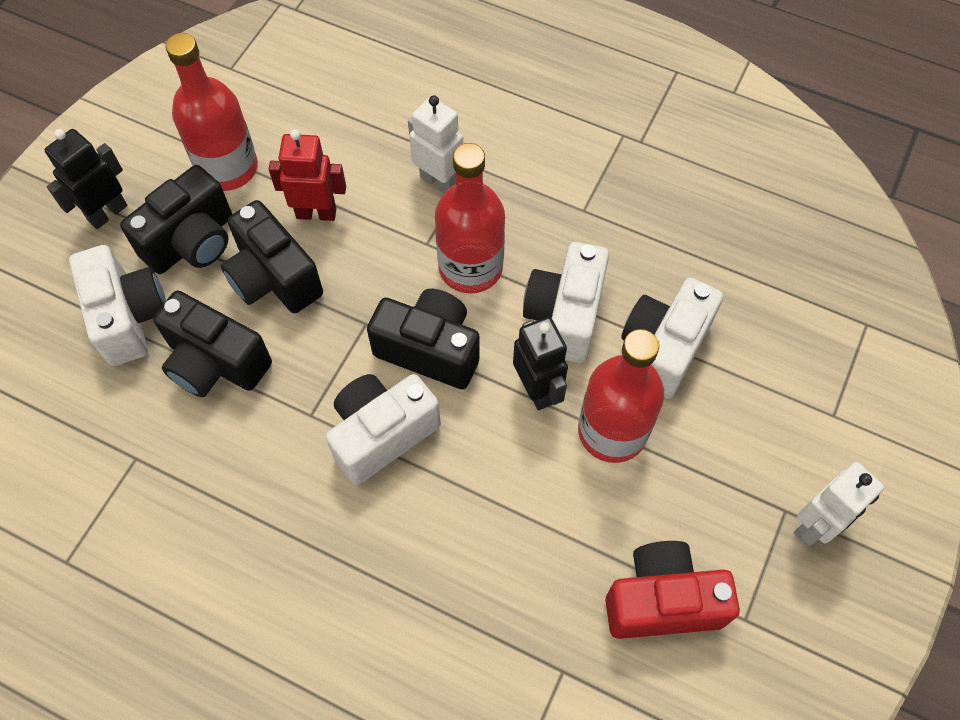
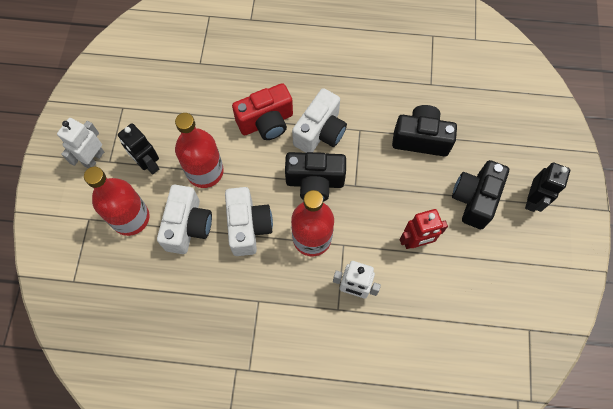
camera: 160 degrees right, 5 degrees up
(129, 317) = (479, 147): white camera -> none
(228, 168) = (484, 253): red bottle -> red bottle (130, 218)
(274, 278) = (417, 194): black camera -> none
(537, 389) = (250, 180): black robot -> black robot (148, 164)
(662, 601) = (162, 103): red camera -> red camera (266, 122)

